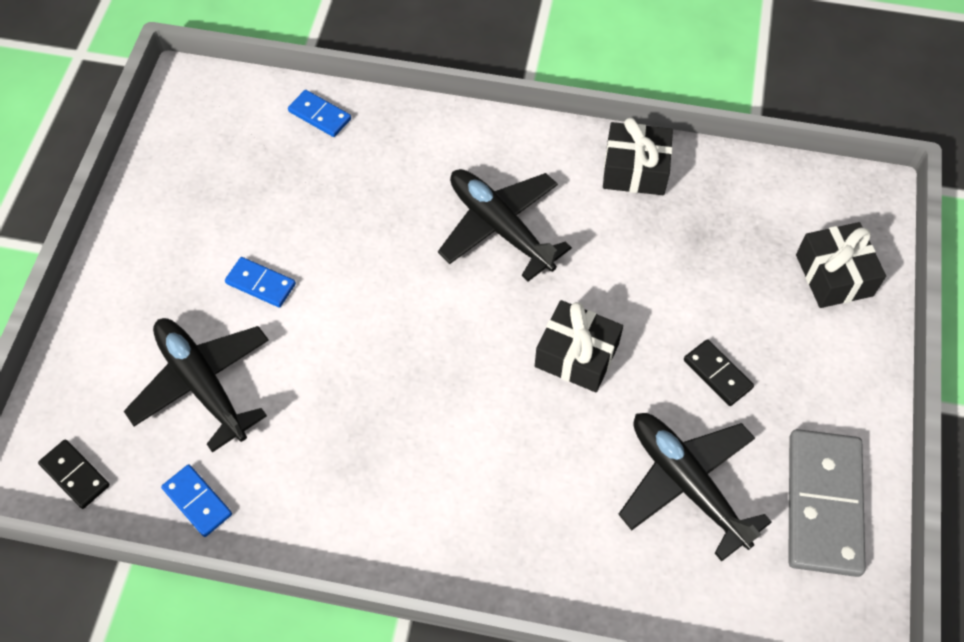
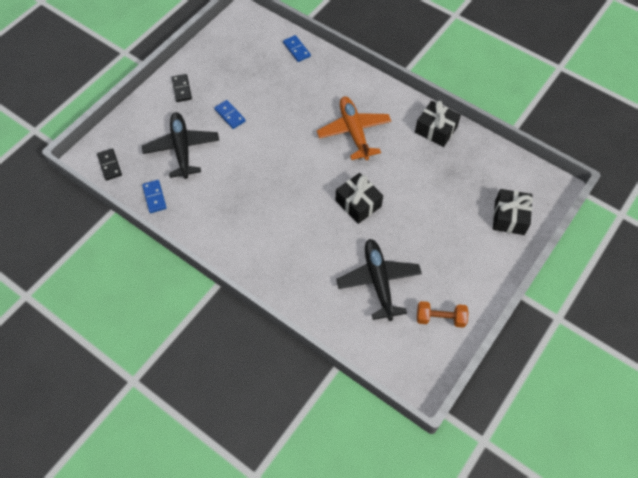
camera: 25 degrees right, 0 degrees up
(500, 227) = (354, 132): black plane -> orange plane
(717, 374) = (422, 239): black domino -> black domino (182, 89)
(823, 504) = (440, 318): grey domino -> orange dumbbell

